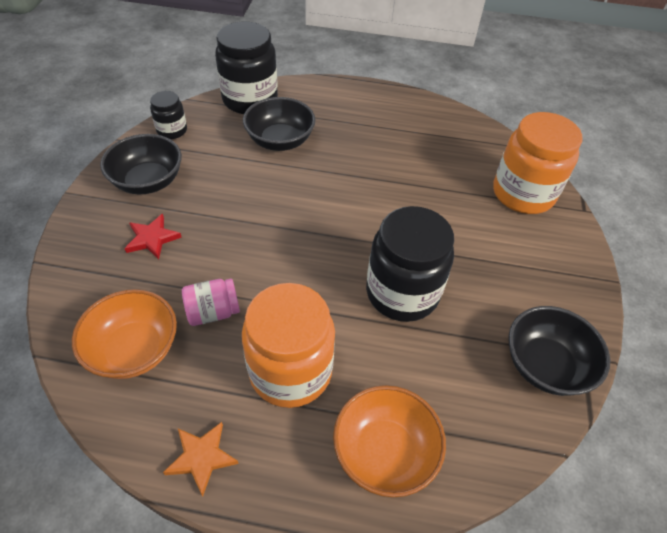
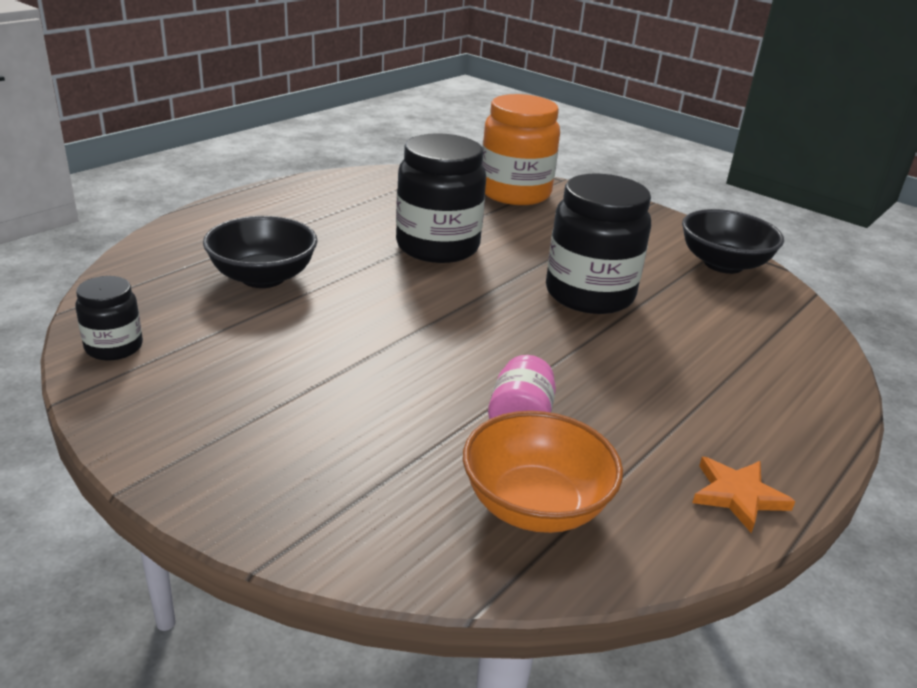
camera: 60 degrees left, 20 degrees down
(148, 181) = (204, 401): black bowl -> none
(152, 238) = (334, 431): red star -> none
(250, 100) = (145, 269): black jar -> black jar (437, 246)
(290, 371) = (649, 394): orange jar -> none
(384, 452) = (780, 374): orange bowl -> none

